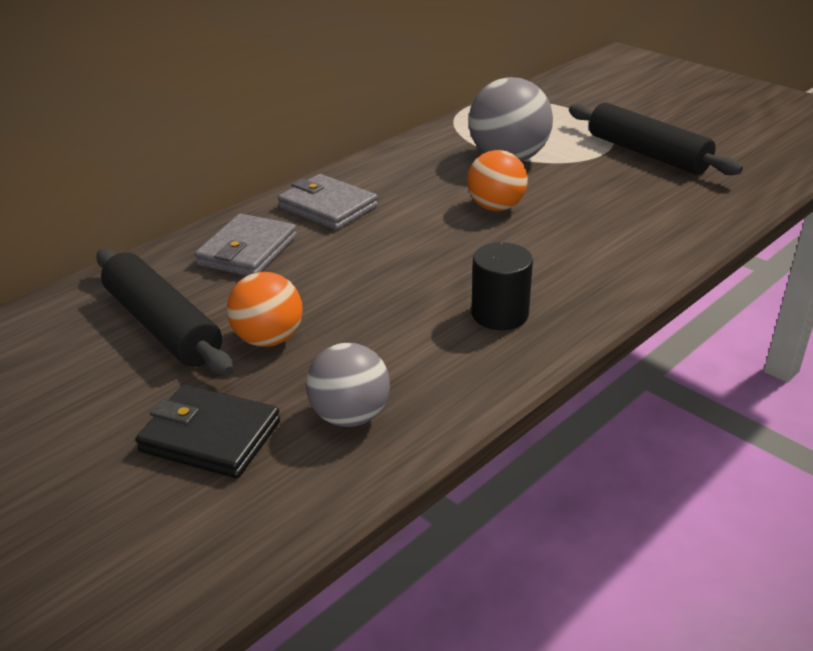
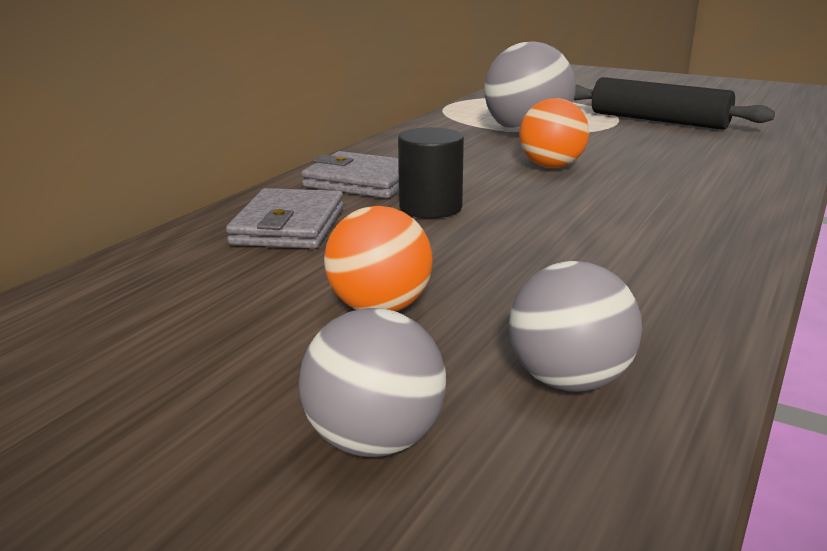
camera: 15 degrees left, 10 degrees down
(162, 326) = (215, 312): black rolling pin -> none
(210, 436) = (375, 440): black wallet -> grey ball
(500, 314) = (652, 249): black cylinder -> black cylinder (430, 207)

